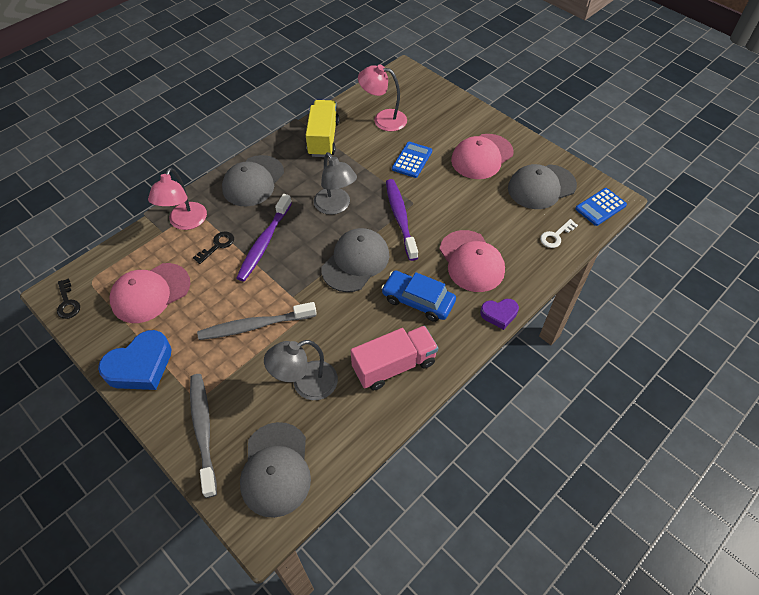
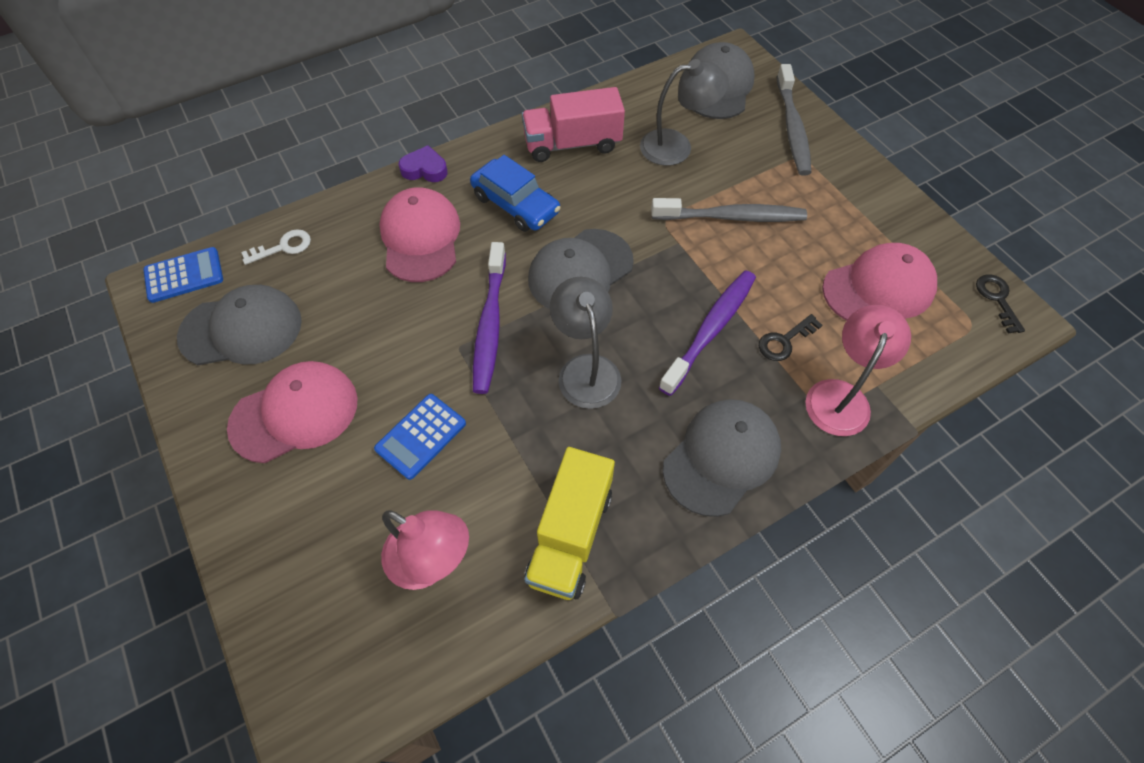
camera: 165 degrees left, 5 degrees up
(140, 366) = (874, 201): blue heart -> none

